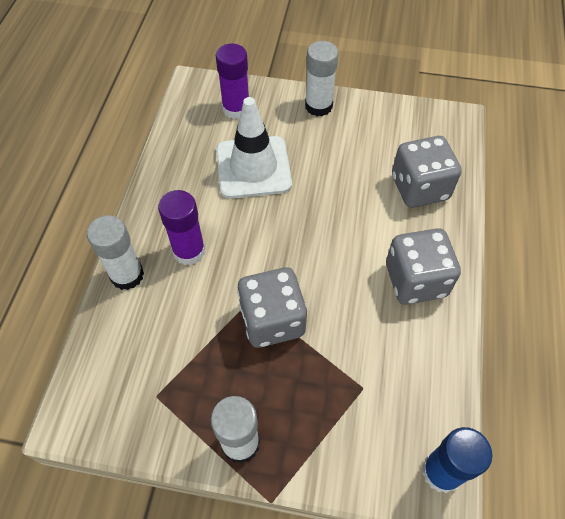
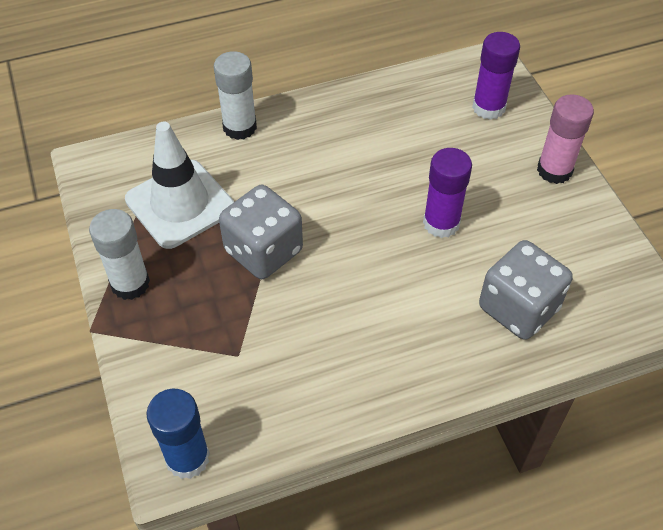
camera: 60 degrees right, 5 degrees down
(189, 251) = (294, 156): purple glue stick -> purple glue stick (441, 223)
(253, 167) = (426, 155): white traffic cone -> white traffic cone (180, 204)
(318, 106) = (554, 170): white glue stick -> pink glue stick
(415, 280) = (391, 352): grey dice -> none

